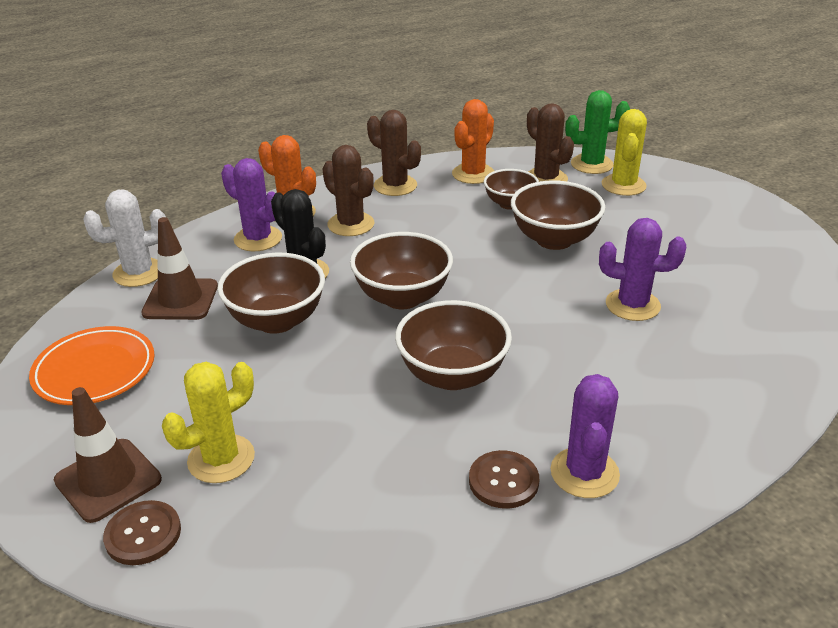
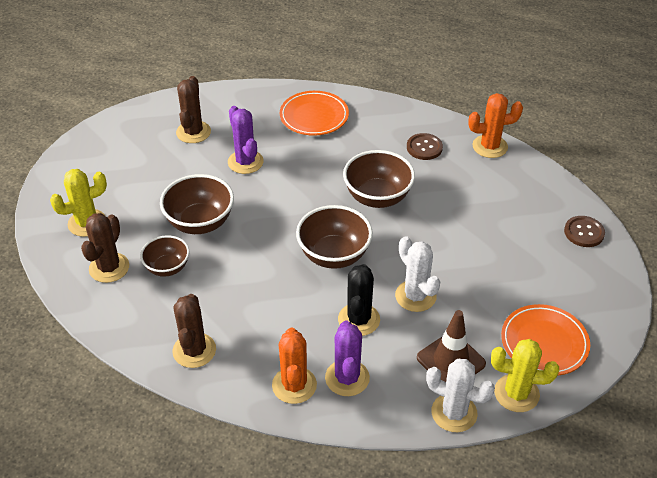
camera: 130 degrees left, 10 degrees up
(108, 480) = (582, 268): brown traffic cone -> none
(221, 459) = (523, 239): yellow cactus -> yellow cactus (516, 393)
(277, 320) = (415, 296): brown bowl -> white cactus
(351, 224) = (276, 337): brown cactus -> brown cactus (193, 132)
(473, 174) = (134, 314): orange cactus -> orange cactus (490, 146)
(584, 473) = (392, 128): purple cactus -> none
(591, 164) = (61, 254): green cactus -> none
(687, 406) = (314, 116): none -> orange plate

